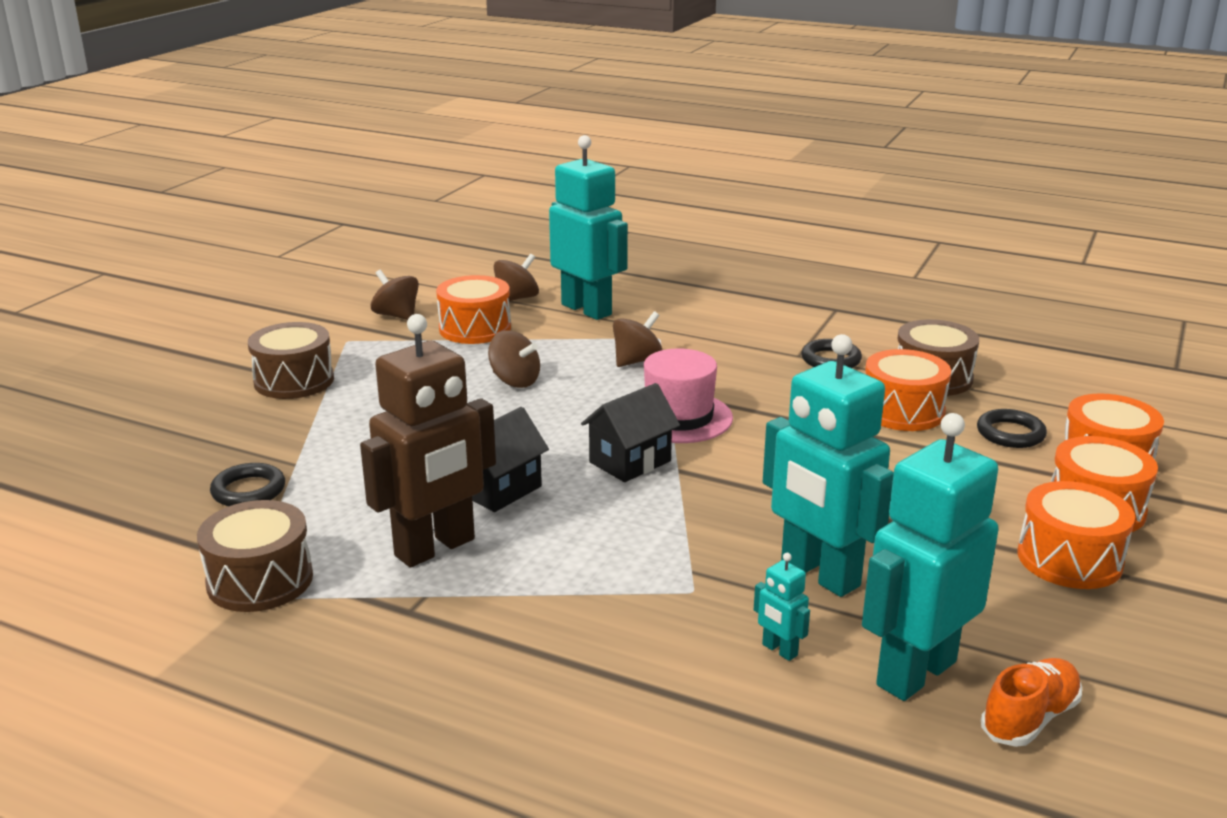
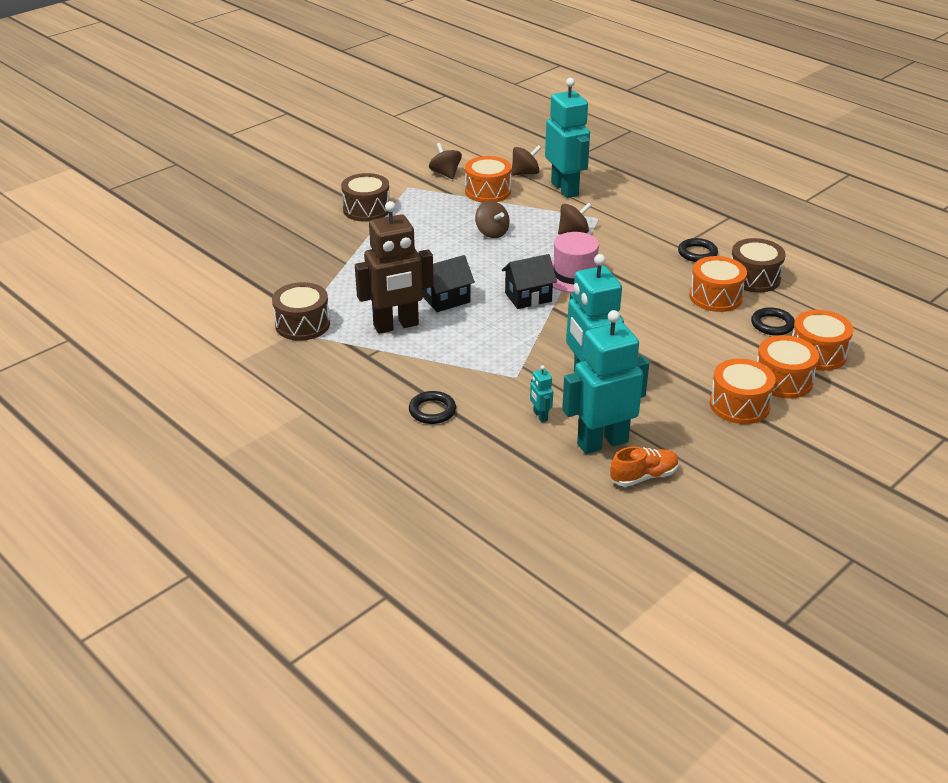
camera: 20 degrees right, 10 degrees up
(248, 490) = (315, 274): black ring -> black ring (432, 411)

